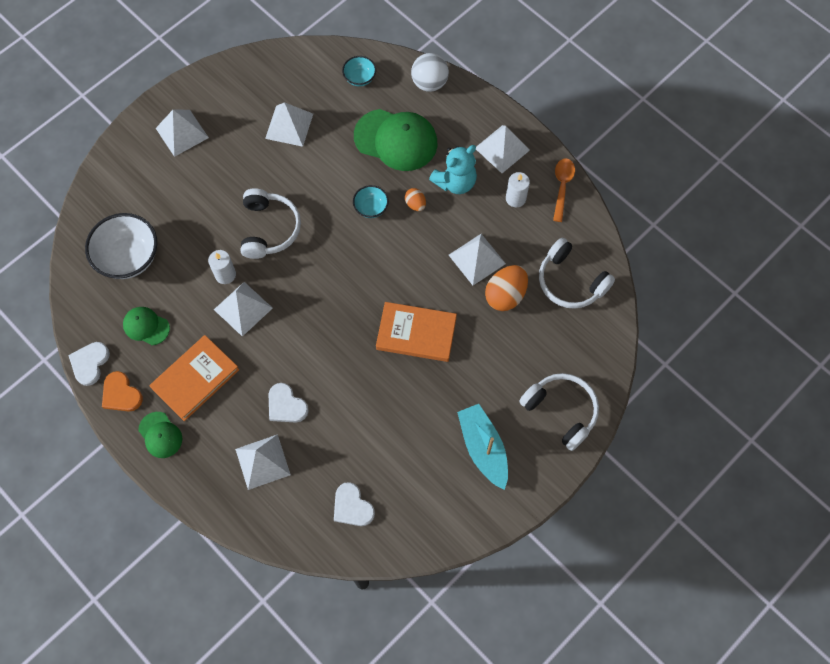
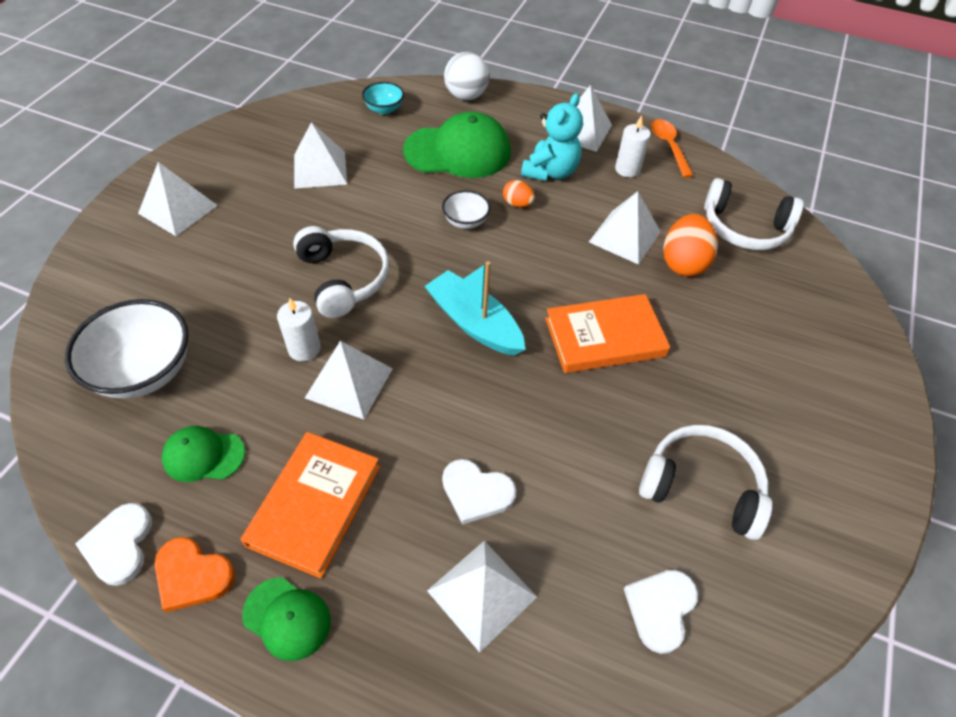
camera: 25 degrees left, 15 degrees down
(352, 507) = (660, 608): white heart -> white heart turned 90 degrees clockwise
(371, 208) = (465, 221): turquoise bowl -> white bowl
(483, 448) = (784, 447): turquoise boat -> turquoise boat (474, 323)
(561, 411) = (842, 366): white headphones -> white headphones (701, 487)

